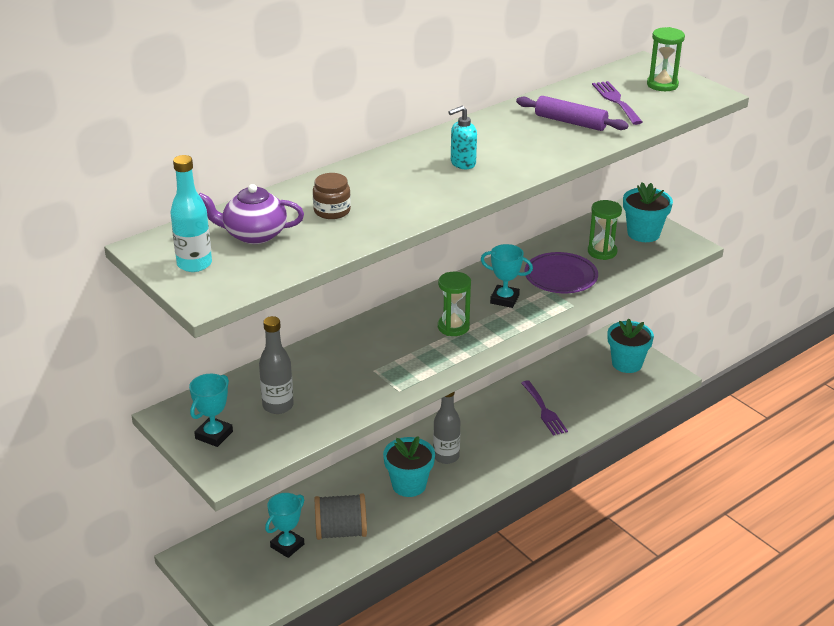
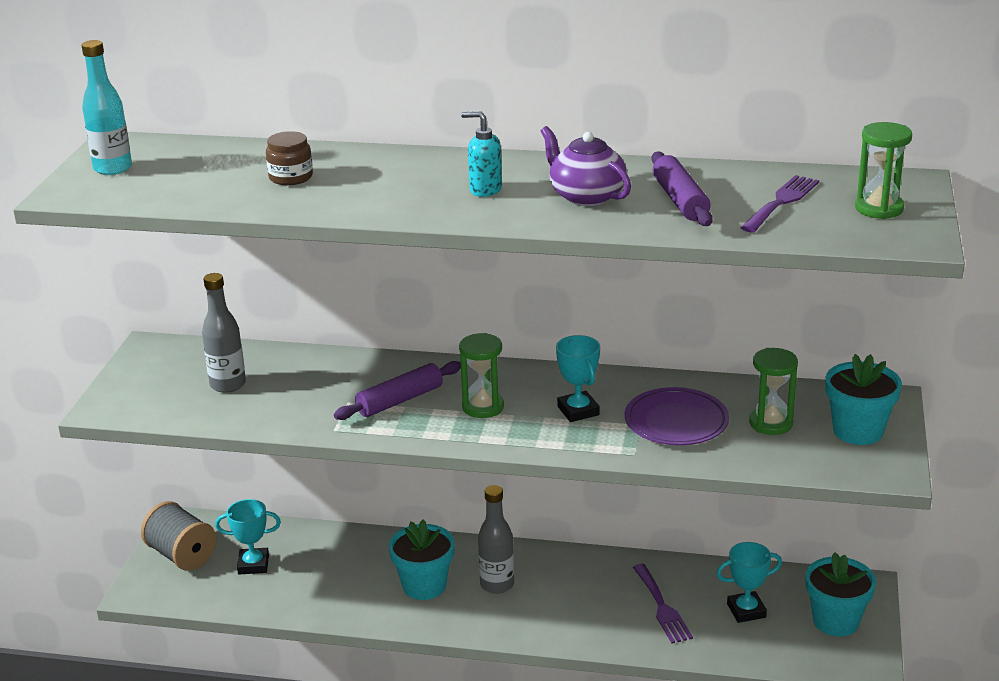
camera: 50 degrees right, 5 degrees down
(214, 435) = (147, 378): turquoise trophy -> turquoise trophy (746, 611)
(254, 235) = (197, 168): purple teapot -> purple teapot (586, 196)
(341, 531) = (308, 583): grey spool -> grey spool (182, 555)
(401, 351) = (400, 401): none -> purple rolling pin
(544, 410) = (662, 607): purple fork -> purple fork turned 45 degrees counterclockwise

